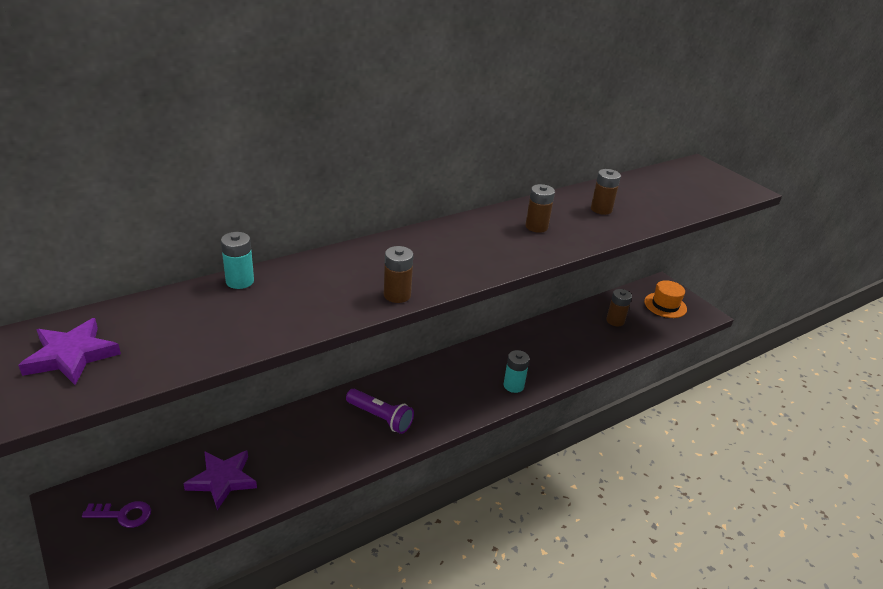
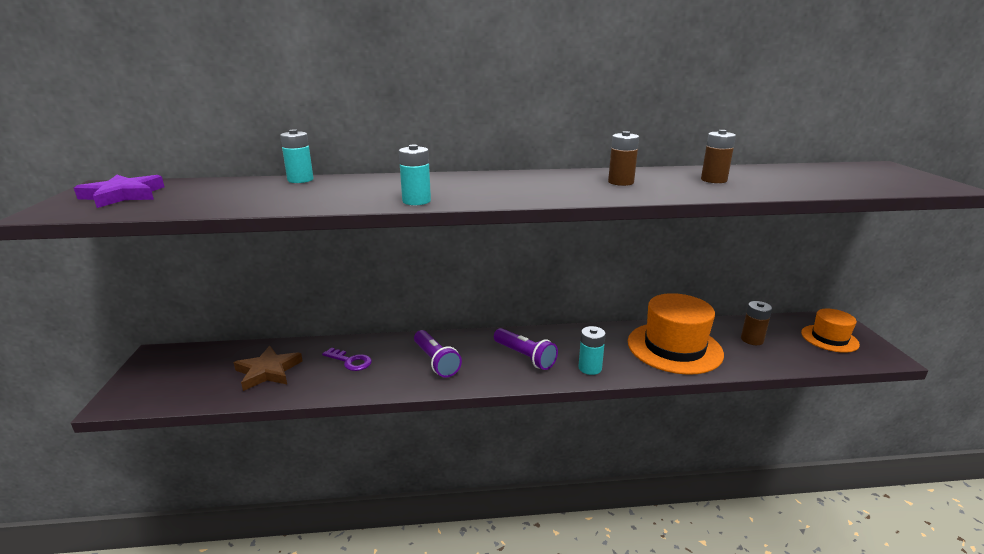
camera: 30 degrees right, 10 degrees down
(123, 515) = (179, 374): purple key -> purple key (350, 361)
(222, 480) = (268, 371): purple star -> brown star
(397, 295) = (416, 201): brown battery -> turquoise battery
(454, 389) = (525, 356): none -> purple flashlight
(564, 345) = (674, 347): none -> orange hat

